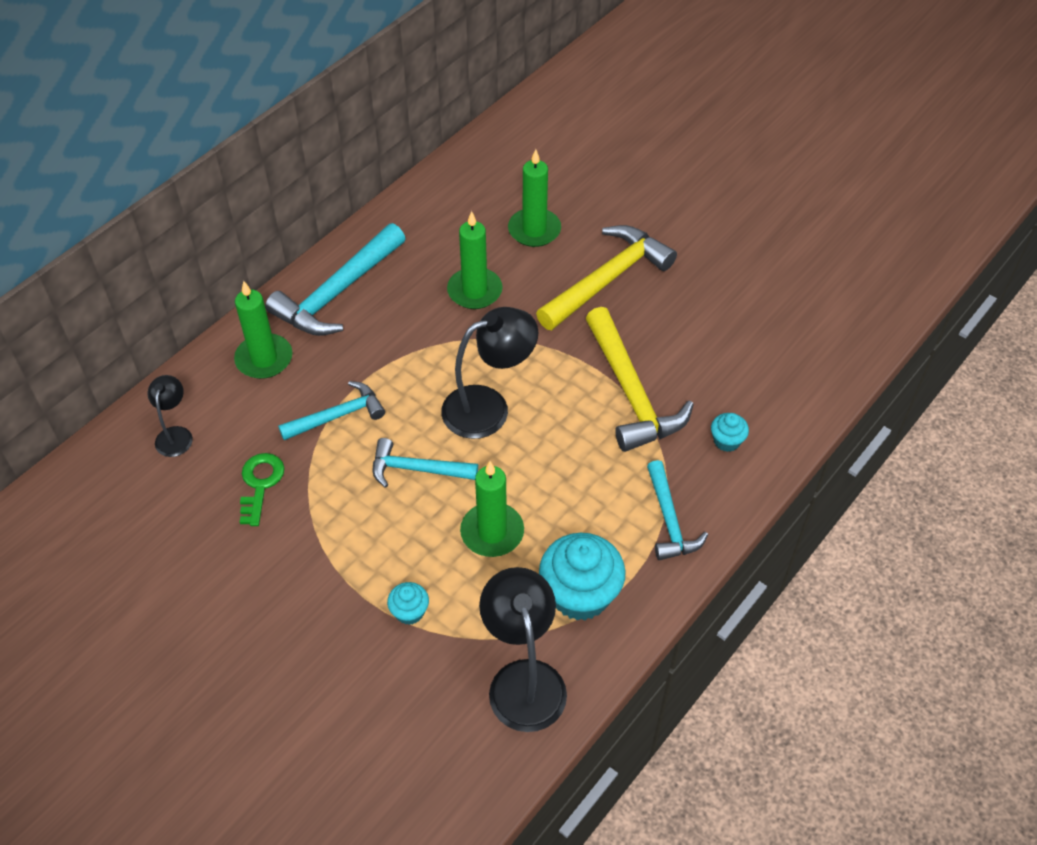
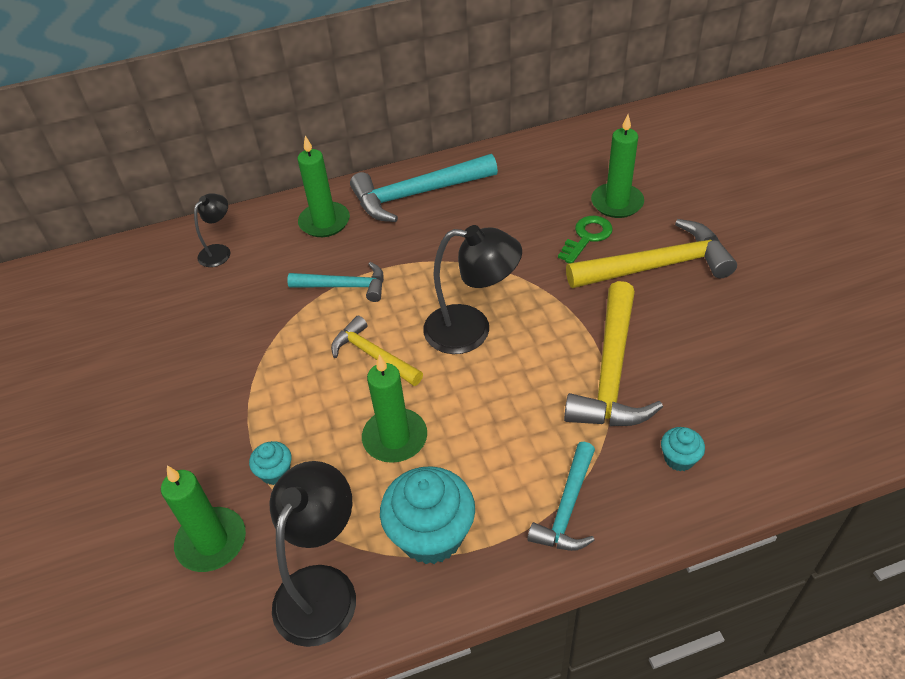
camera: 35 degrees right, 5 degrees down
(260, 484) = (247, 313): green key -> green key (587, 237)
(416, 469) = (373, 355): turquoise hammer -> yellow hammer
(474, 291) = (529, 232): green candle -> green candle (212, 542)

